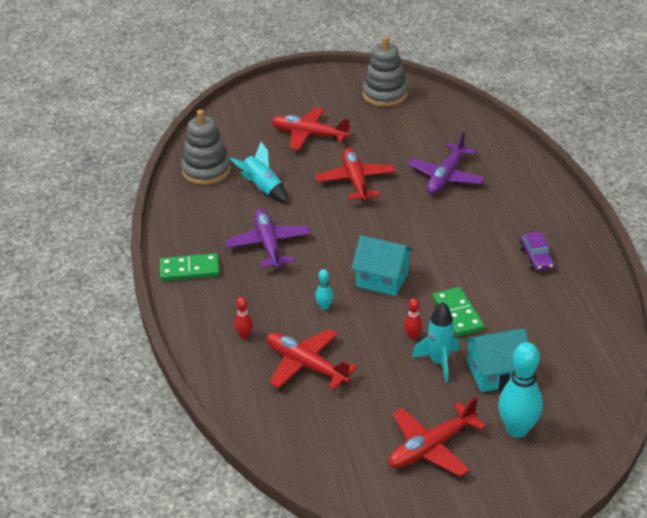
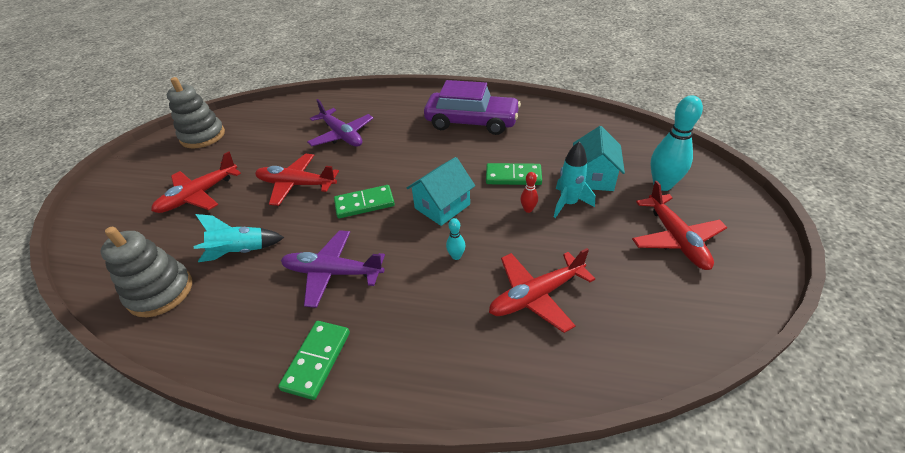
camera: 65 degrees left, 5 degrees up
(244, 335) = (464, 337): red bowling pin -> none
(356, 231) = (364, 203): none -> green domino
(536, 258) = (471, 122): purple car -> purple car, size x2.20

